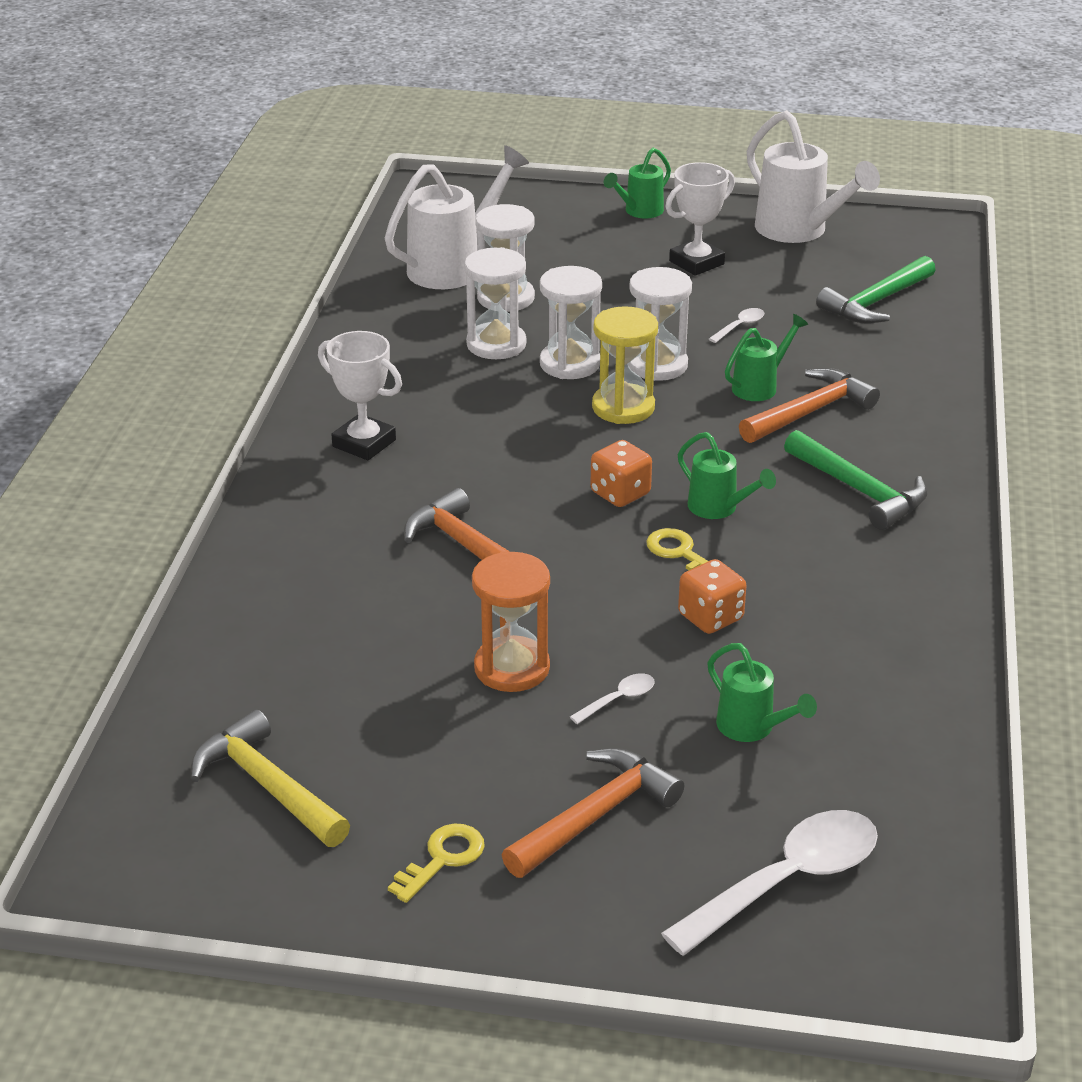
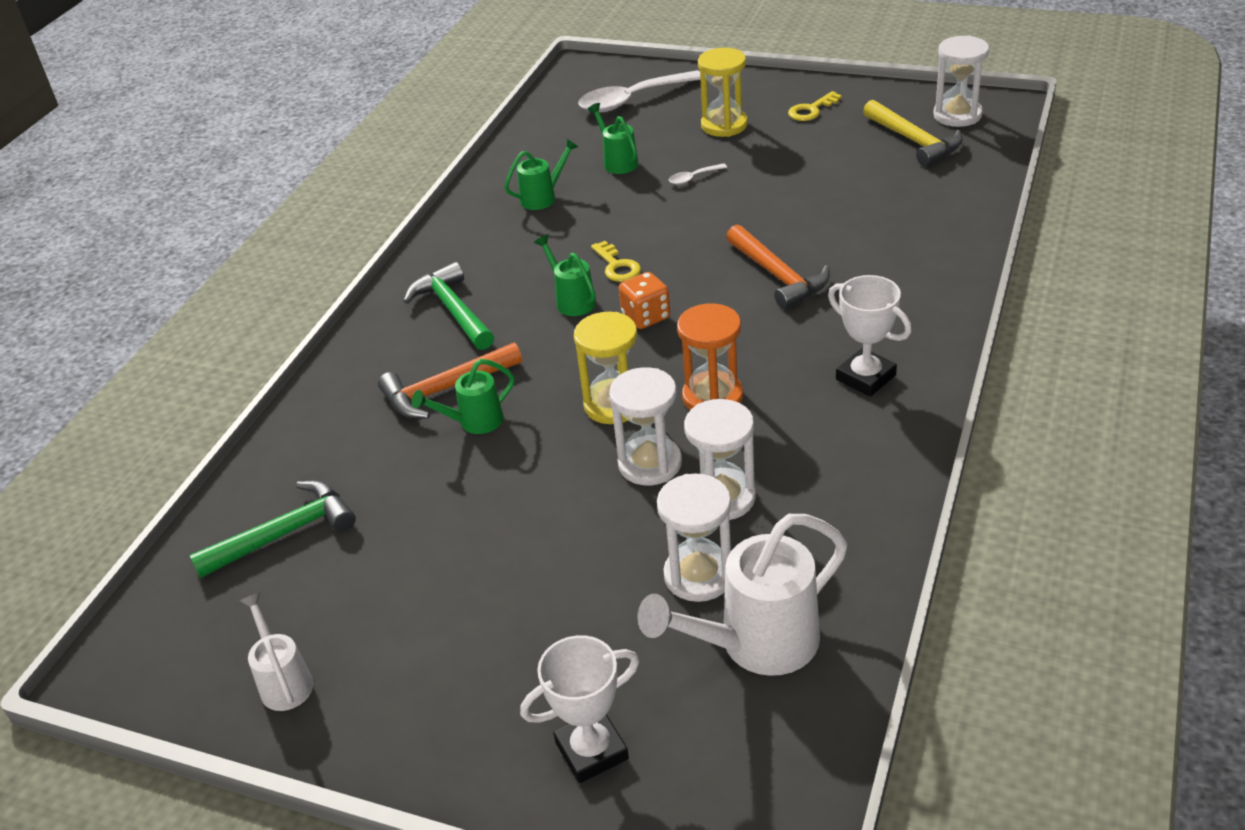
camera: 165 degrees left, 5 degrees up
(512, 668) = (758, 196): orange hourglass -> orange hourglass (712, 397)
(595, 816) = (724, 125): orange hammer -> yellow hourglass
(639, 212) = (472, 753): green watering can -> green watering can (543, 197)
(657, 365) = (561, 456): white hourglass -> white hourglass (957, 115)
(696, 263) = (446, 624): white trophy -> white trophy (591, 750)
(710, 617) = (614, 222): orange dice -> none
(740, 326) = (451, 506): white spoon -> none
(798, 231) = (284, 681): white watering can -> white watering can, size x0.55

